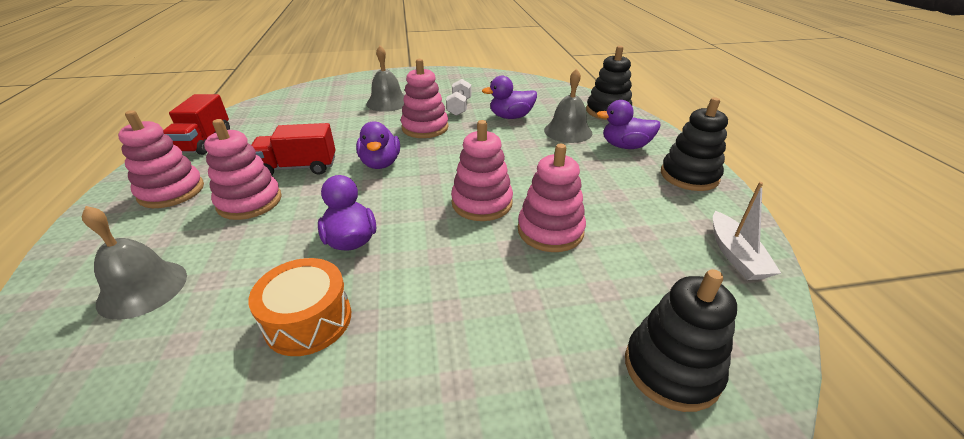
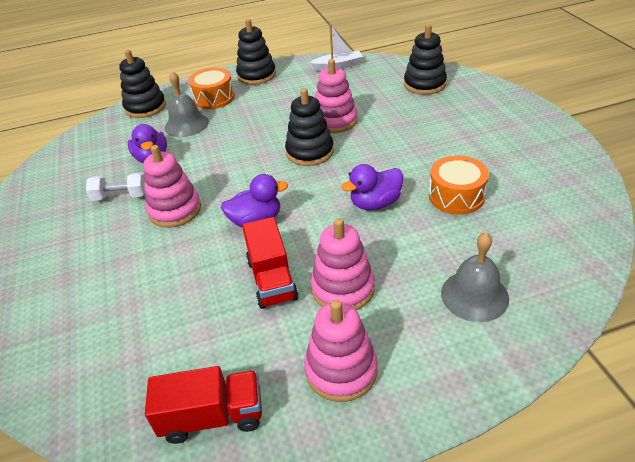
camera: 95 degrees left, 5 degrees up
(387, 102) = (95, 260): grey bell -> none
(482, 203) = (310, 152): pink stacking toy -> black stacking toy
(625, 146) = (214, 98): purple duck -> orange drum

